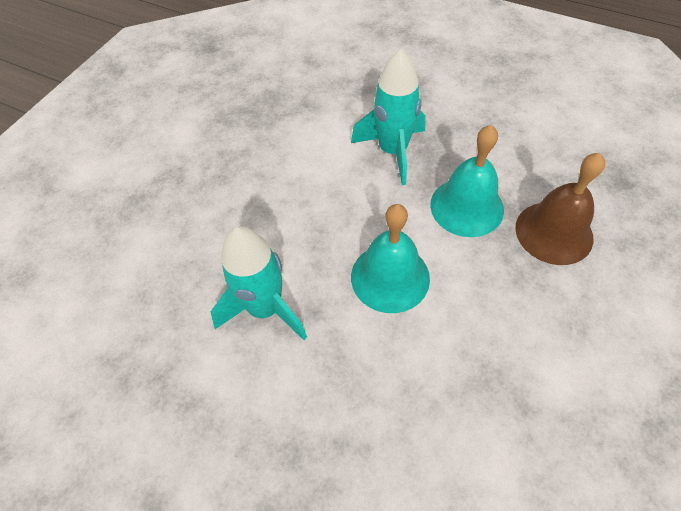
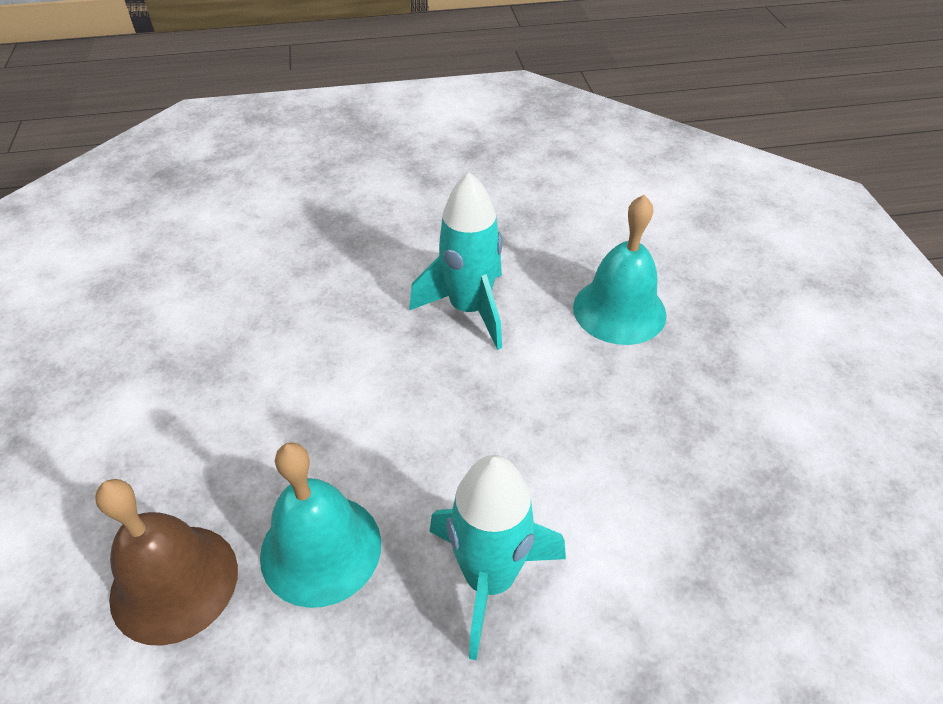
camera: 140 degrees right, 10 degrees down
(390, 277) = (366, 402): turquoise bell -> turquoise bell (619, 310)

